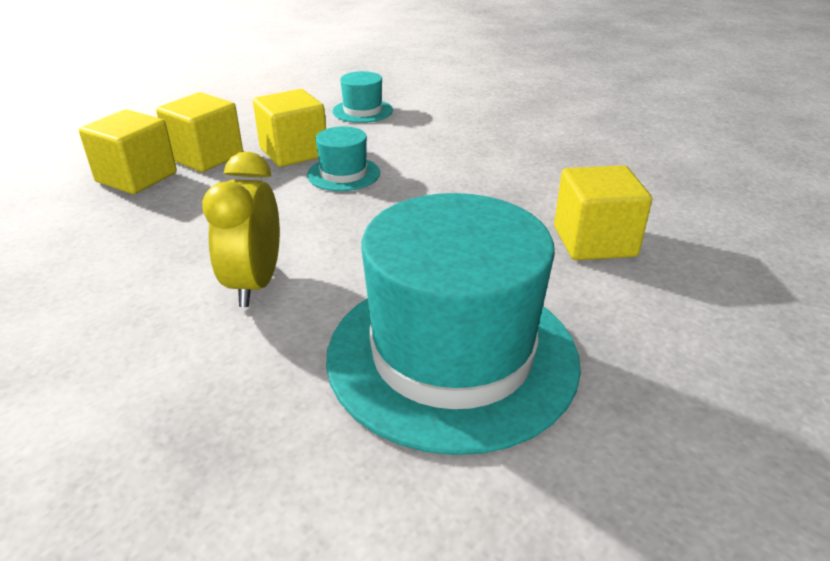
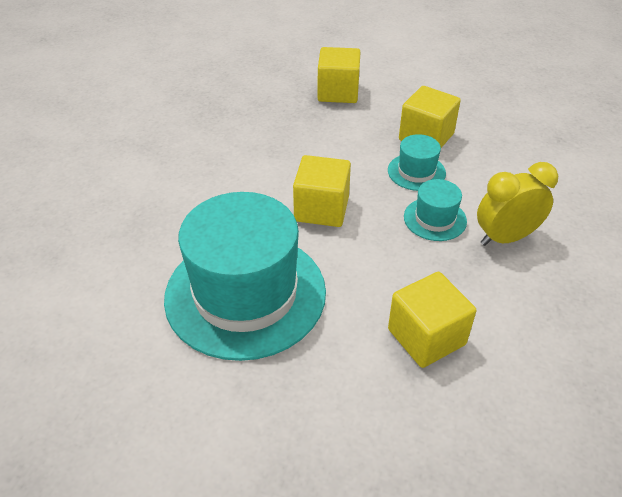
camera: 65 degrees right, 10 degrees up
(206, 157) = (385, 104): yellow cube -> yellow cube (321, 209)
(255, 284) = (263, 188): yellow clock -> yellow clock (505, 238)
(362, 111) = (527, 141): turquoise hat -> turquoise hat (435, 219)

